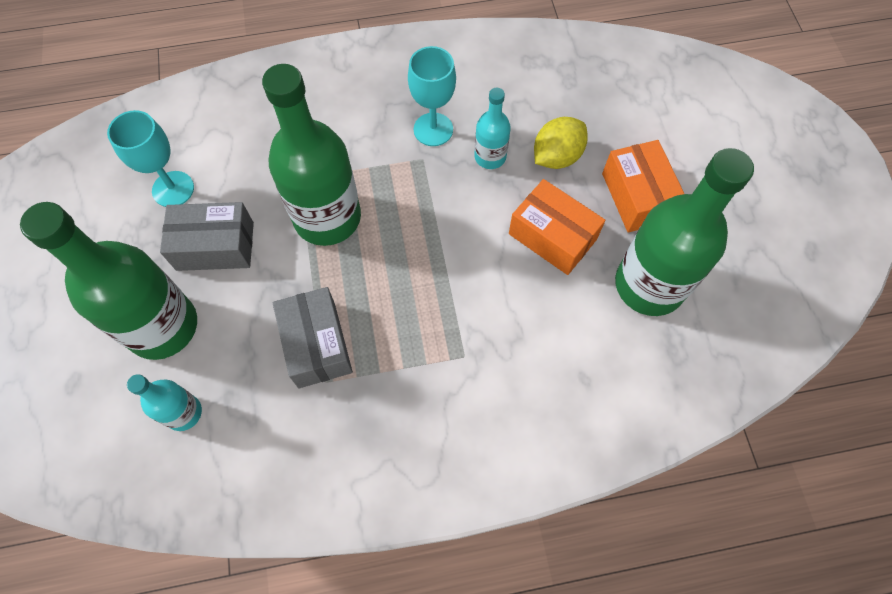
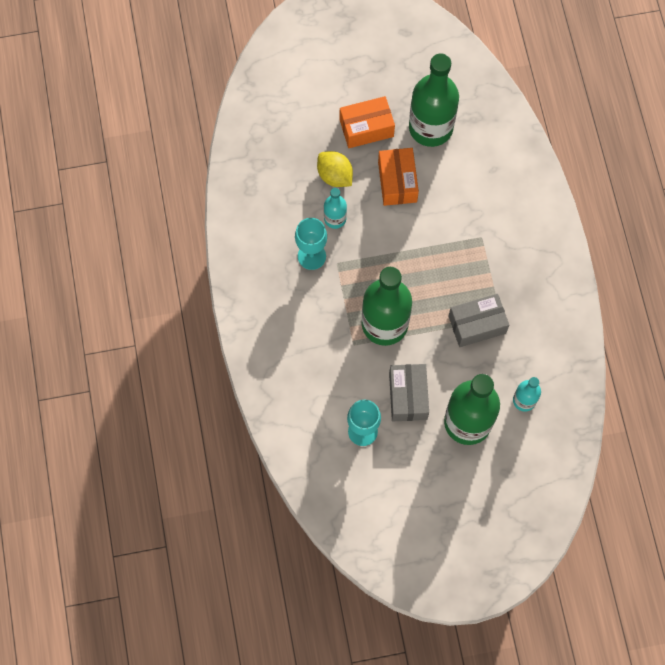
camera: 90 degrees left, 5 degrees up
(552, 236) = (397, 182): orange box -> orange box turned 45 degrees counterclockwise

